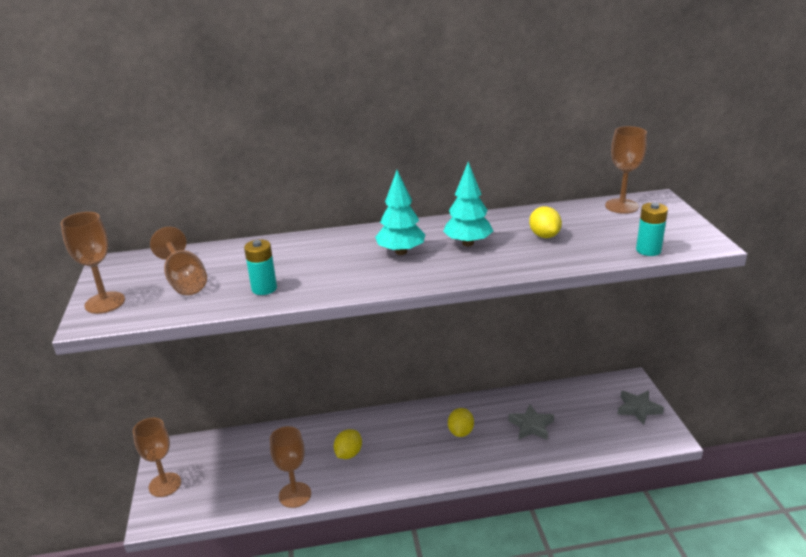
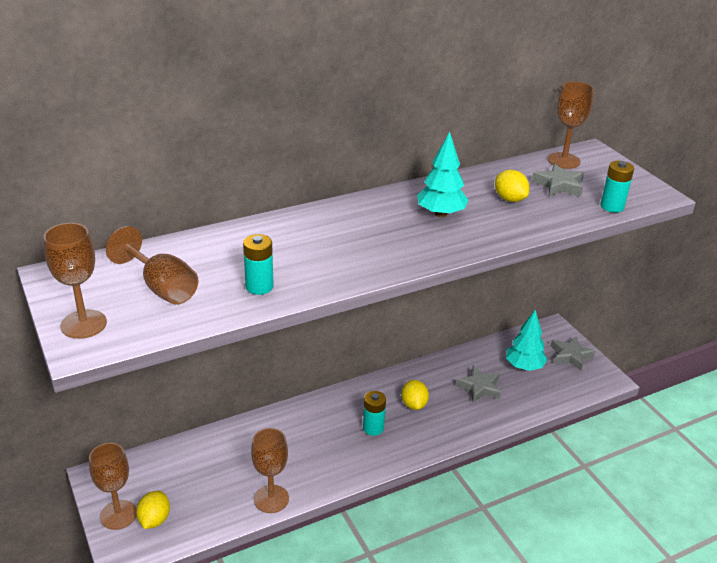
camera: 20 degrees left, 5 degrees up
(348, 454) = (309, 446): yellow lemon -> yellow lemon (154, 520)
(401, 252) = (379, 230): turquoise tree -> turquoise tree (524, 366)
(413, 447) = (373, 428): none -> turquoise battery
(603, 227) = (559, 185): none -> grey star

